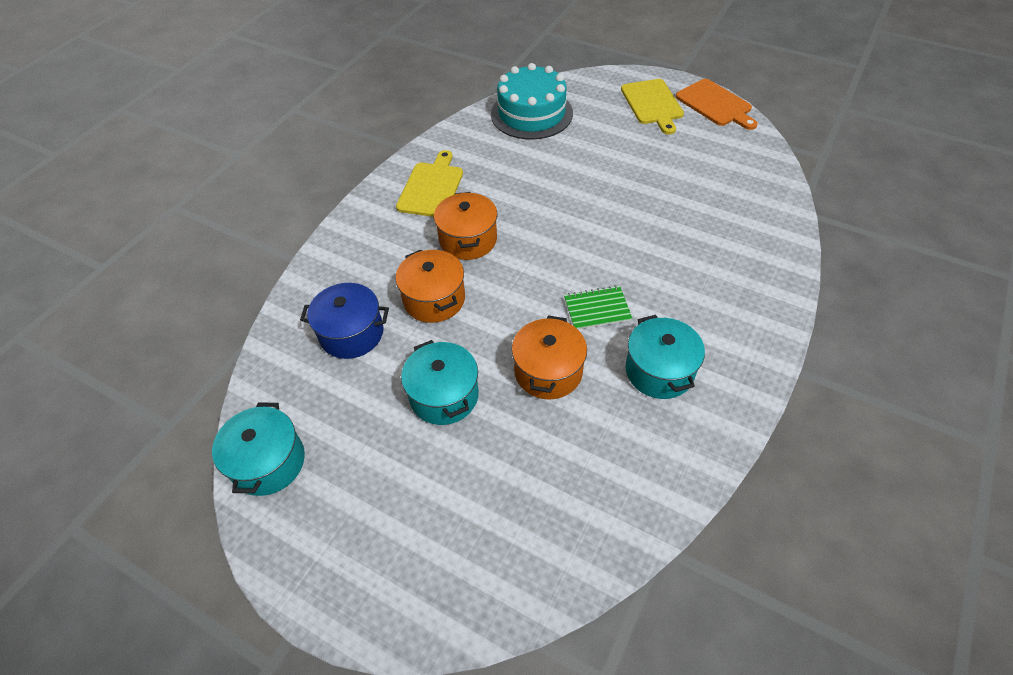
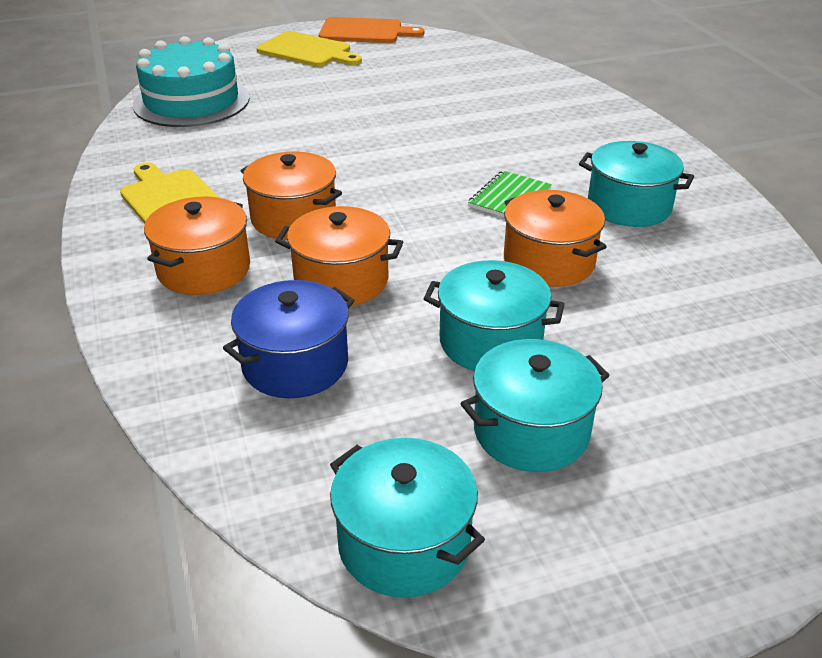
camera: 50 degrees left, 15 degrees down
(386, 461) = (531, 431): none -> turquoise pot
(389, 244) = (204, 269): none -> orange pot

